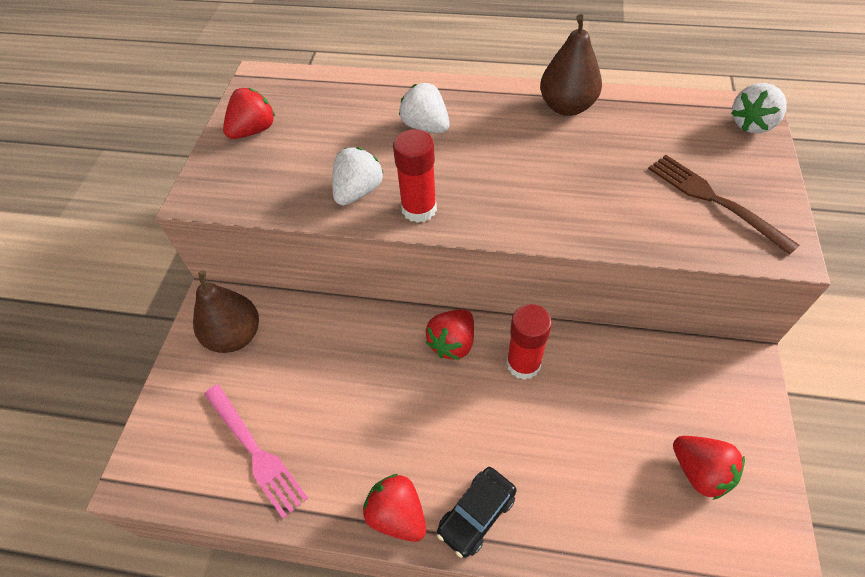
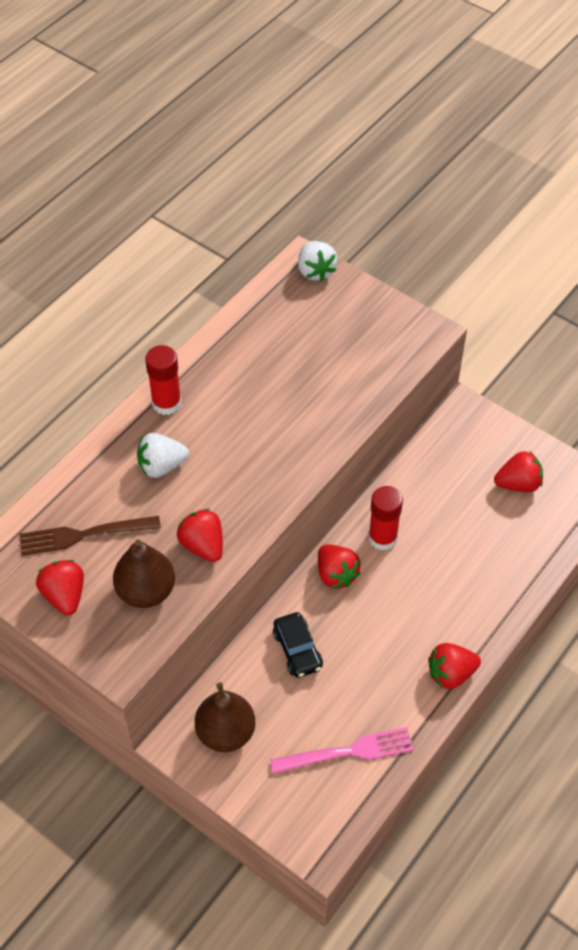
camera: 65 degrees left, 0 degrees up
(358, 191) = (203, 545): white strawberry -> red strawberry
(419, 209) = (251, 513): red glue stick -> red glue stick (166, 403)
(476, 514) = (477, 625): black car -> black car (297, 650)
(566, 107) = (213, 363): brown pear -> brown pear (146, 591)
(713, 200) = (366, 338): brown fork -> brown fork (83, 535)

